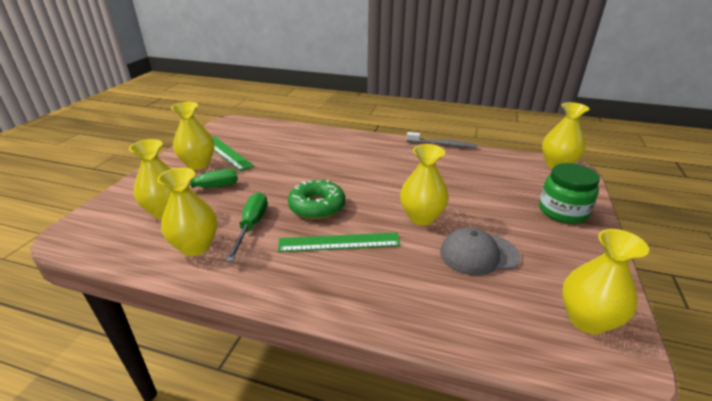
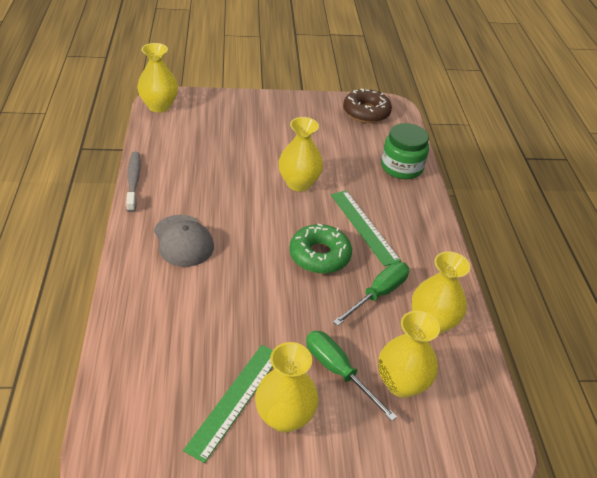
camera: 115 degrees left, 10 degrees up
(252, 226) = (378, 294): green screwdriver -> green screwdriver turned 150 degrees clockwise
(478, 254) = (330, 151): grey cap -> grey cap (183, 241)
(562, 211) = (247, 110): green jar -> green jar (401, 167)
(587, 320) = (366, 112): yellow vase -> brown donut

